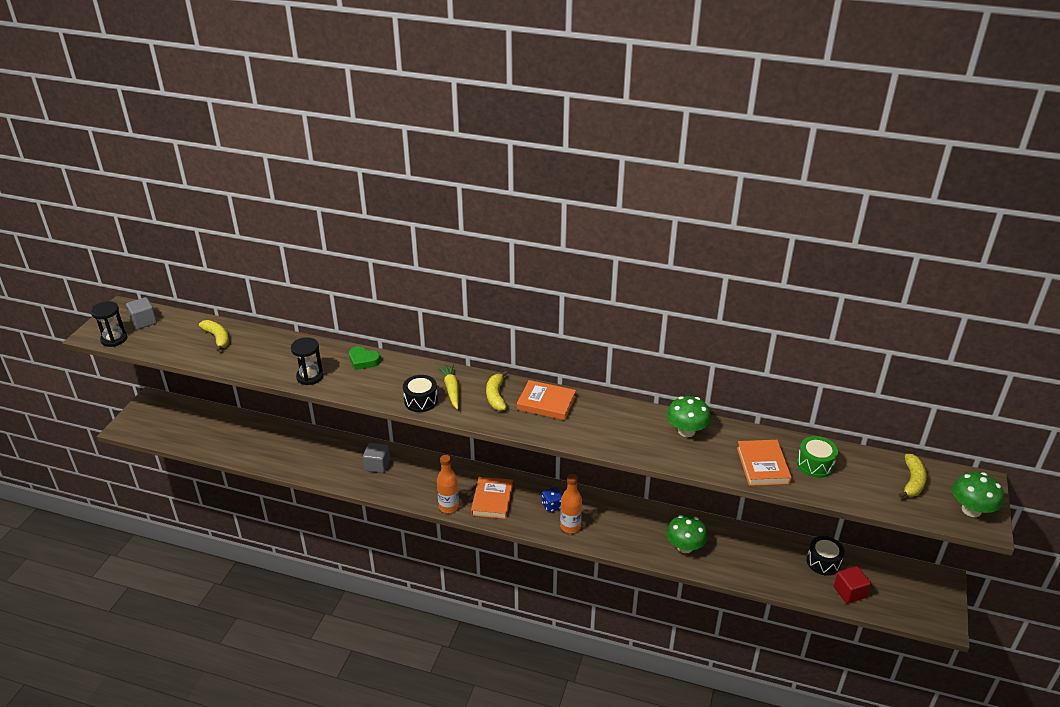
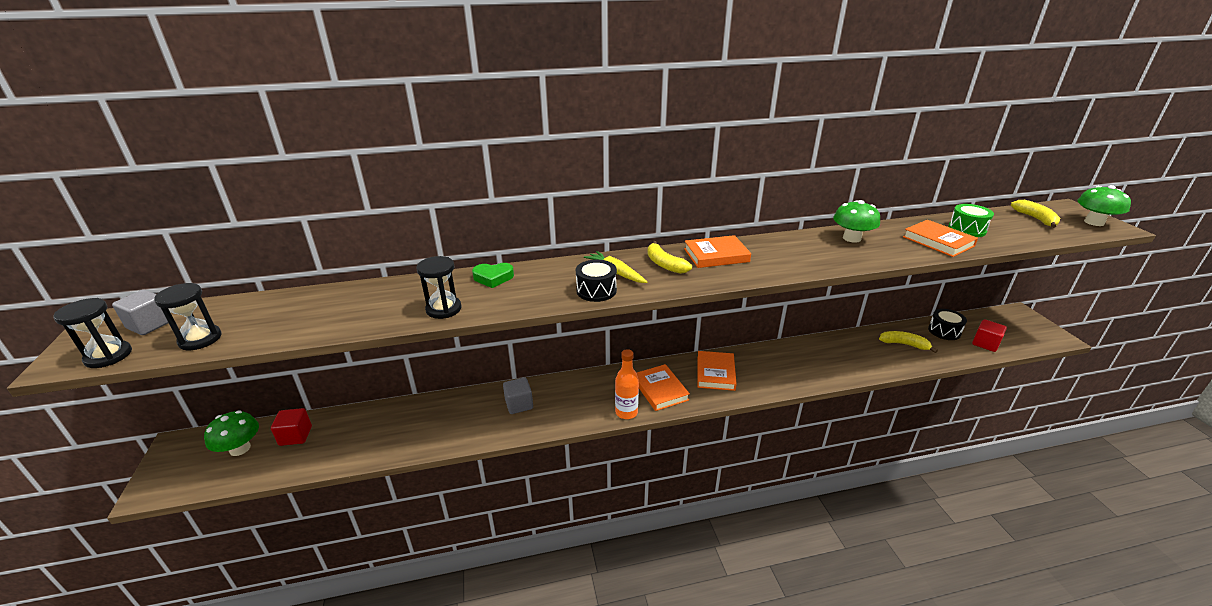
camera: 30 degrees left, 5 degrees down
(163, 345) = (200, 339): none -> black hourglass
(217, 338) = (281, 310): yellow banana -> yellow banana (904, 344)
(220, 425) = (295, 436): none -> red cube
(552, 506) = (715, 373): blue dice -> orange book
(570, 526) = (748, 383): orange bottle -> none
(685, 547) = (848, 360): green mushroom -> green mushroom (240, 448)

